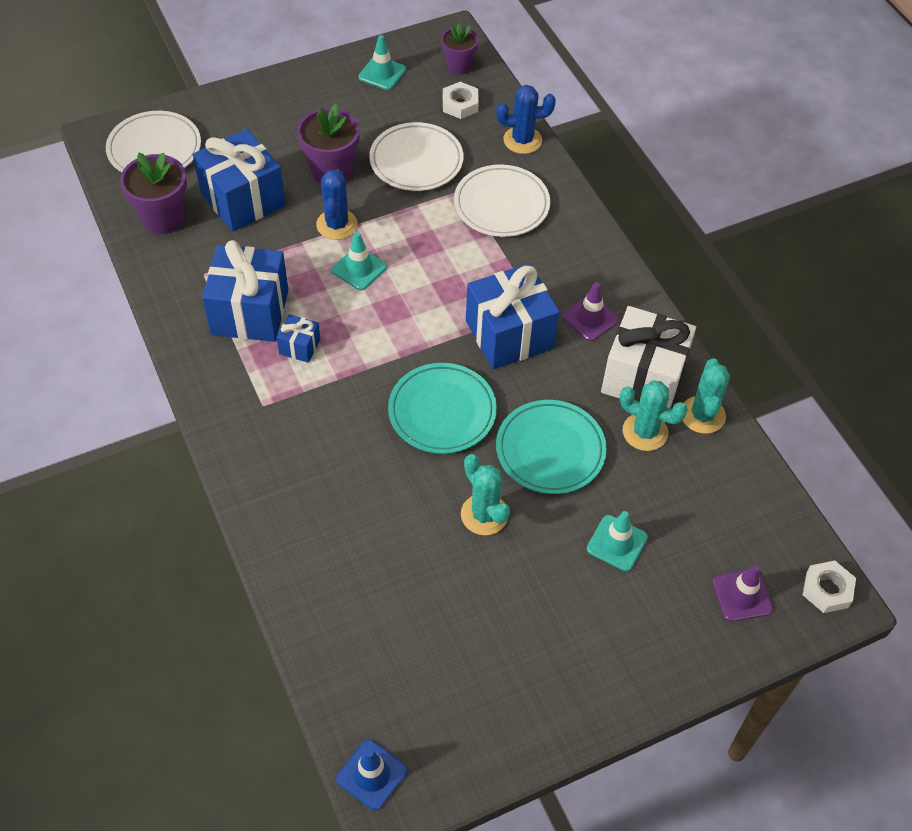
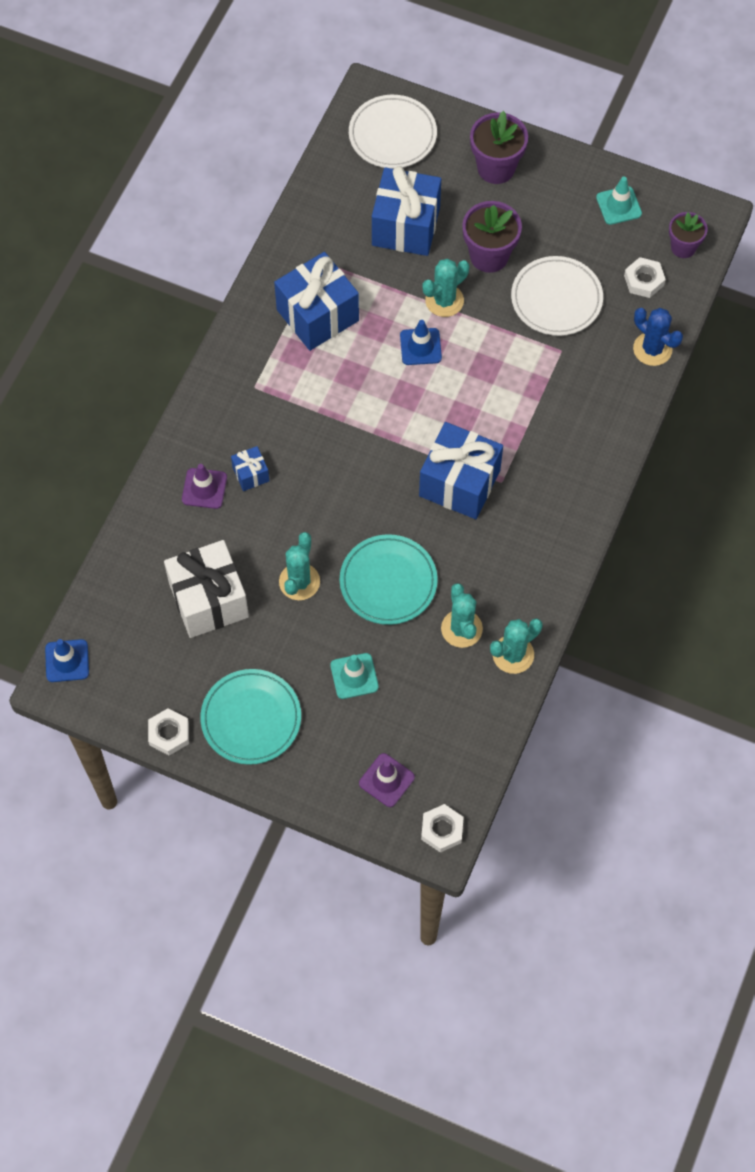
camera: 50 degrees right, 10 degrees up
(163, 218) = (340, 196): purple flower pot -> purple flower pot (496, 168)
(299, 347) = (320, 368): blue gift -> blue gift (250, 474)
(337, 224) = (444, 300): blue cactus -> turquoise cactus
(359, 269) = (420, 347): turquoise traffic cone -> blue traffic cone
(442, 411) = (354, 493): turquoise plate -> turquoise plate (251, 718)
(501, 205) = (573, 386): white plate -> none
(536, 742) = (169, 734): none -> white nut
(590, 318) = (527, 522): purple traffic cone -> purple traffic cone (204, 488)
(643, 377) = (508, 594): white gift -> white gift (208, 600)

